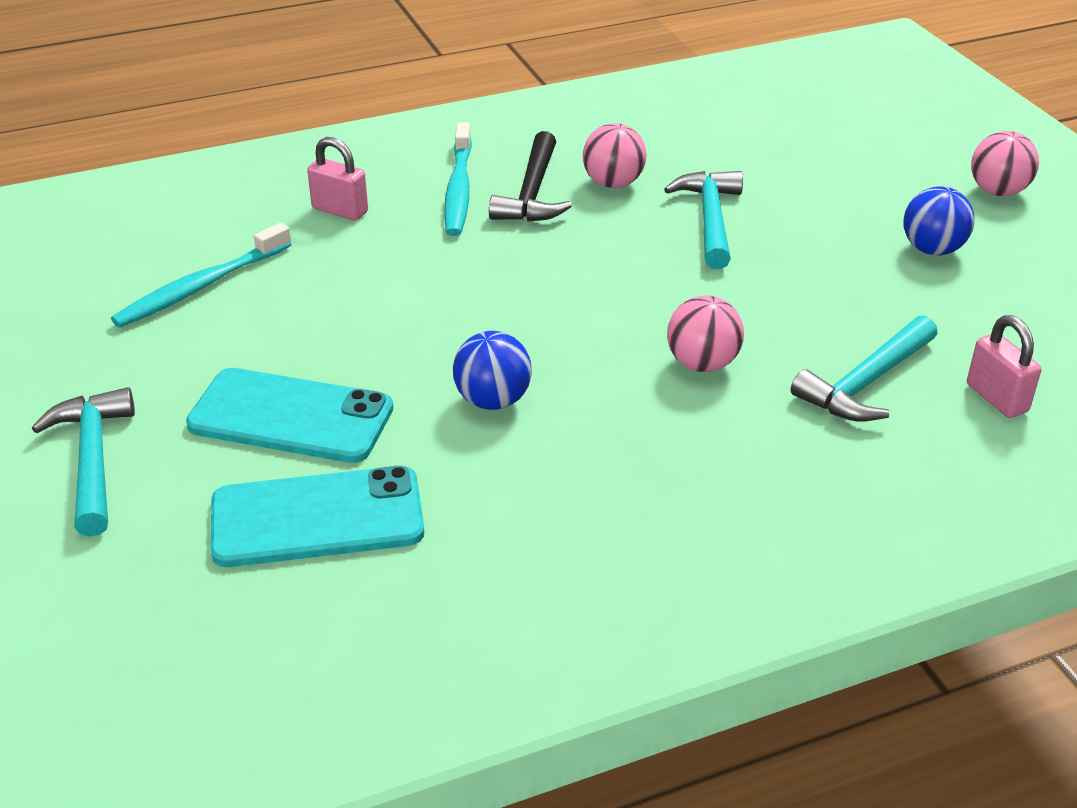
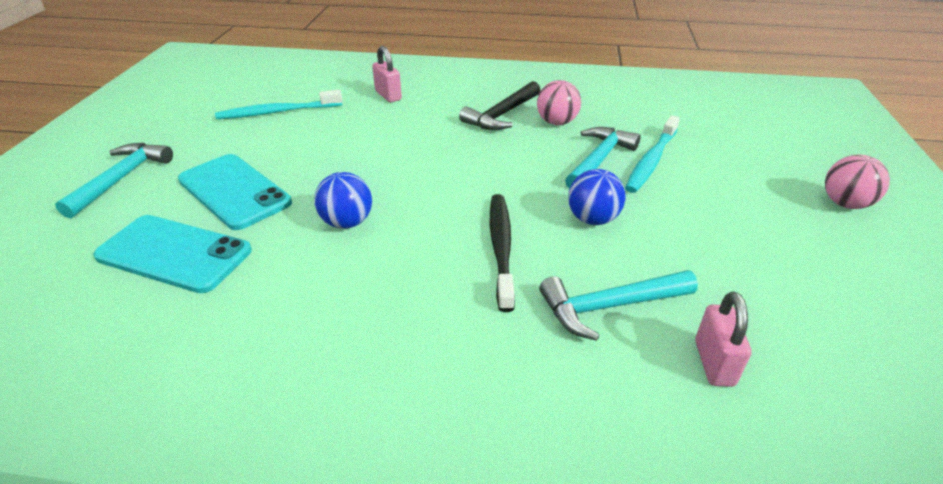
camera: 30 degrees right, 0 degrees up
(458, 189) = (462, 102): turquoise toothbrush -> turquoise toothbrush (651, 161)
(702, 364) = (501, 248): pink ball -> black toothbrush
(932, 249) = (752, 228): blue ball -> blue ball (592, 219)

